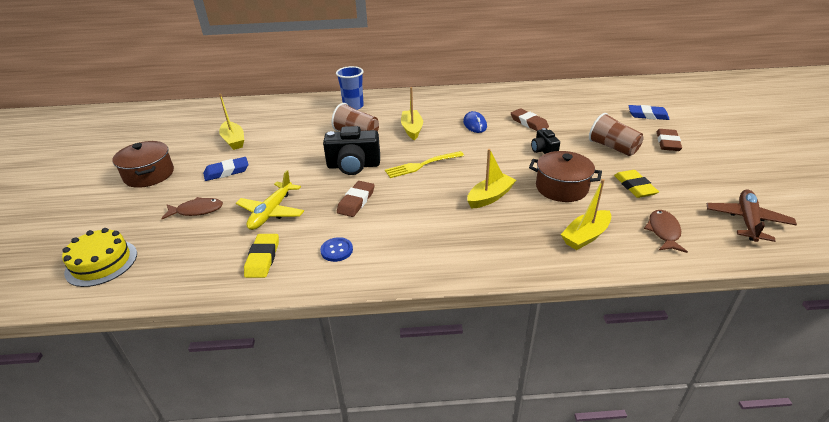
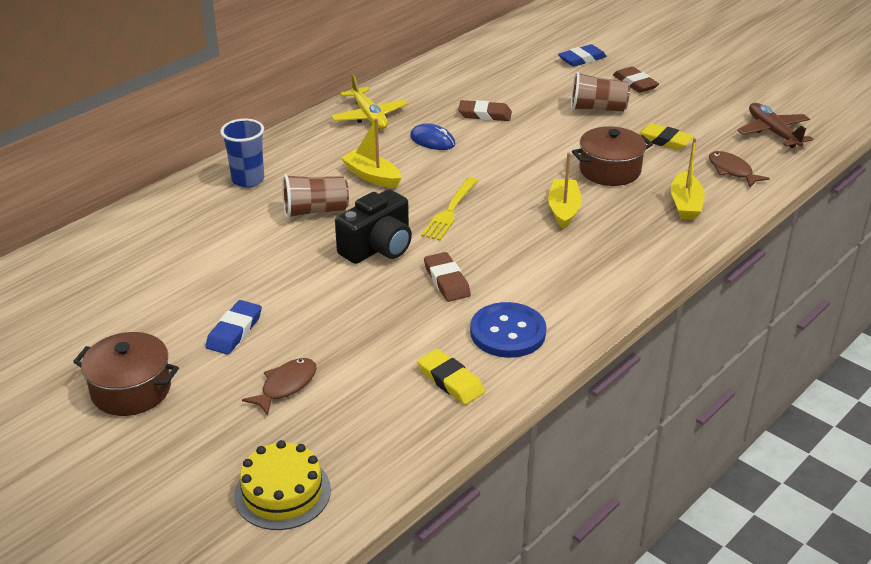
camera: 45 degrees left, 0 degrees up
(234, 140) = (165, 294): yellow boat -> none
(271, 212) = (377, 339): yellow plane -> yellow plane (369, 116)
(336, 250) = (508, 332): blue button -> blue button, size x1.87
(543, 151) = (543, 140): black camera -> none

